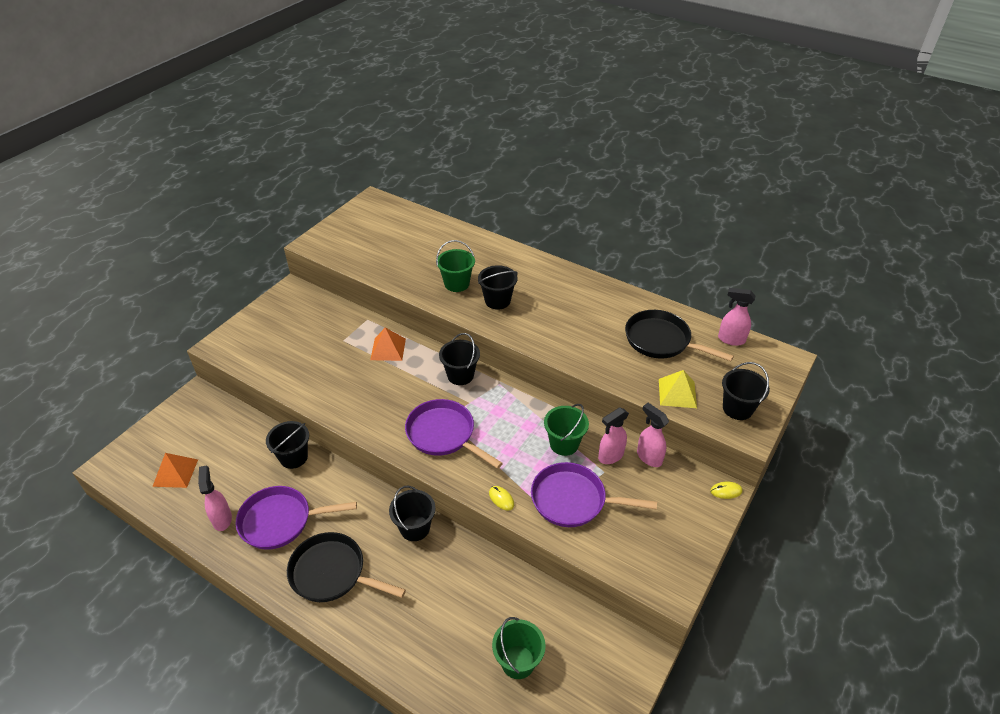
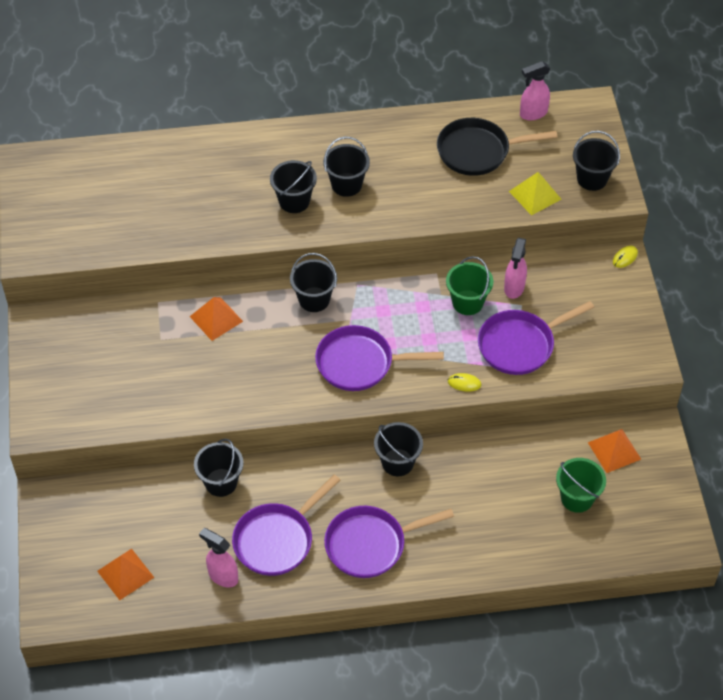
camera: 40 degrees left, 10 degrees up
(332, 573) = (370, 544): black pan -> purple pan
(456, 284) = (235, 207): green bucket -> none
(543, 310) = (346, 184): none -> black bucket
(588, 645) = (614, 450): none -> orange pyramid
(649, 457) = (544, 268): pink spray bottle -> none

